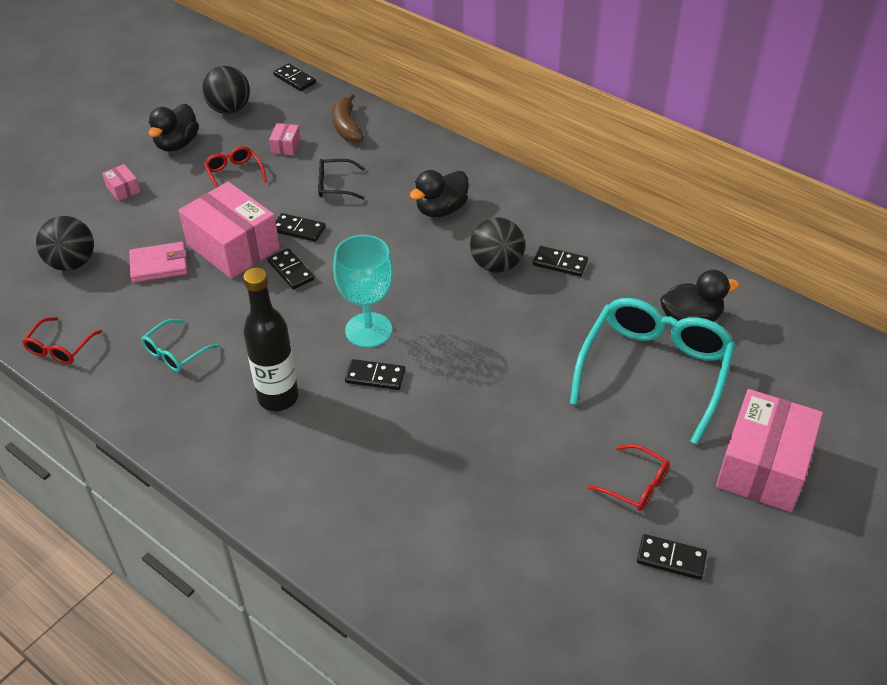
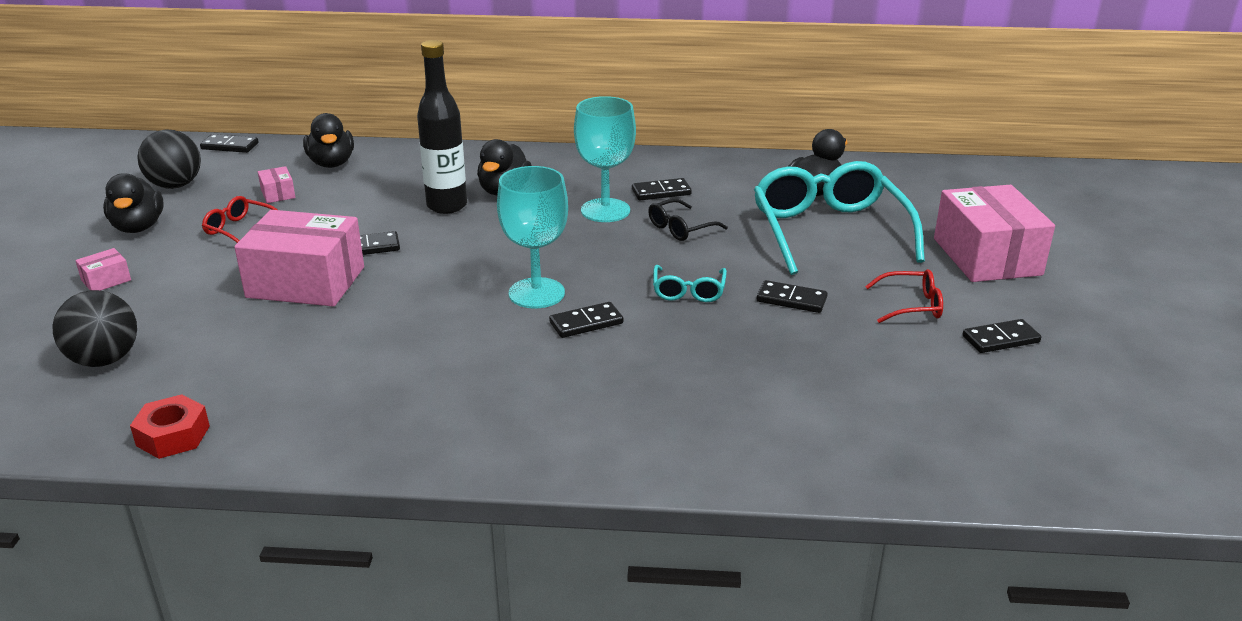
camera: 35 degrees left, 15 degrees down
(60, 348) = (173, 436): red glasses -> red nut
(123, 189) = (106, 280): pink box -> pink box turned 60 degrees counterclockwise
(159, 265) = (228, 324): pink wallet -> none
(175, 353) = (335, 385): turquoise glasses -> turquoise glasses (688, 291)
(278, 397) = (502, 375): black bottle -> black bottle (447, 206)
(291, 271) = (397, 279): black domino -> black domino (791, 299)
(335, 185) = (370, 206): black glasses -> black glasses (680, 228)
(346, 127) = (331, 163): brown banana -> black duck
(496, 265) = (605, 210): black ball -> turquoise goblet

